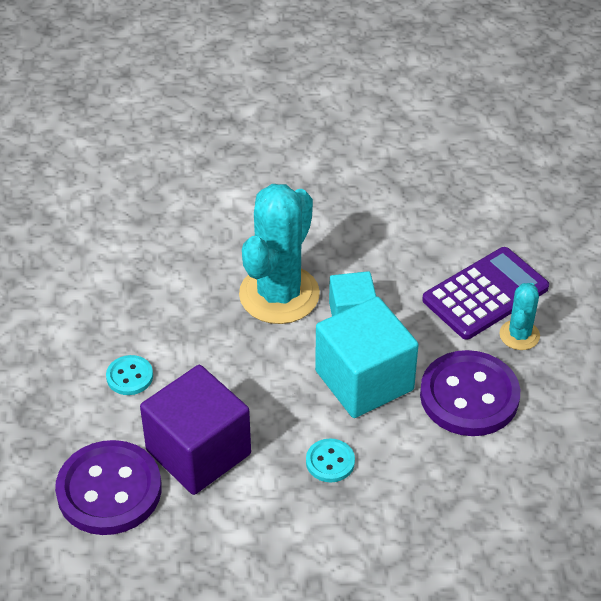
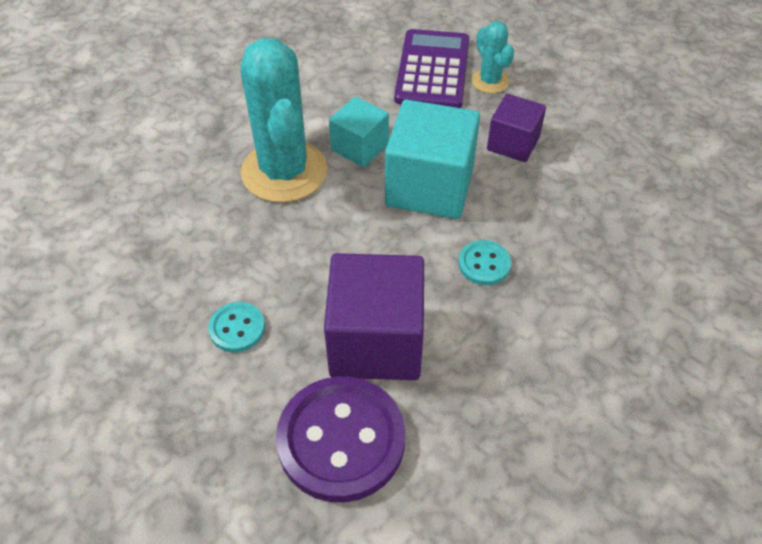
camera: 45 degrees left, 5 degrees up
(469, 396) = (513, 143): purple button -> purple cube

